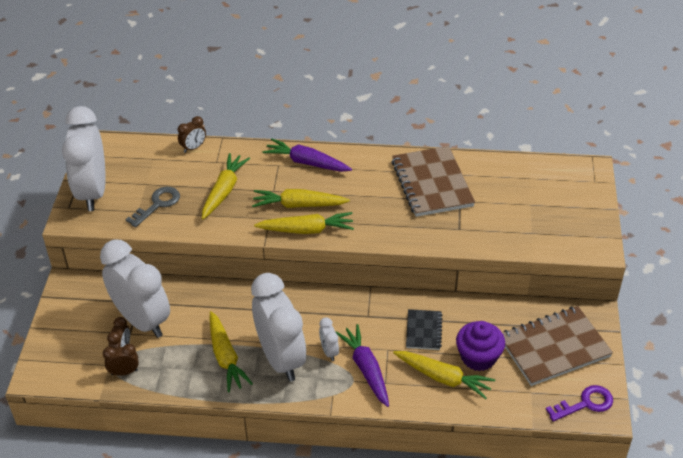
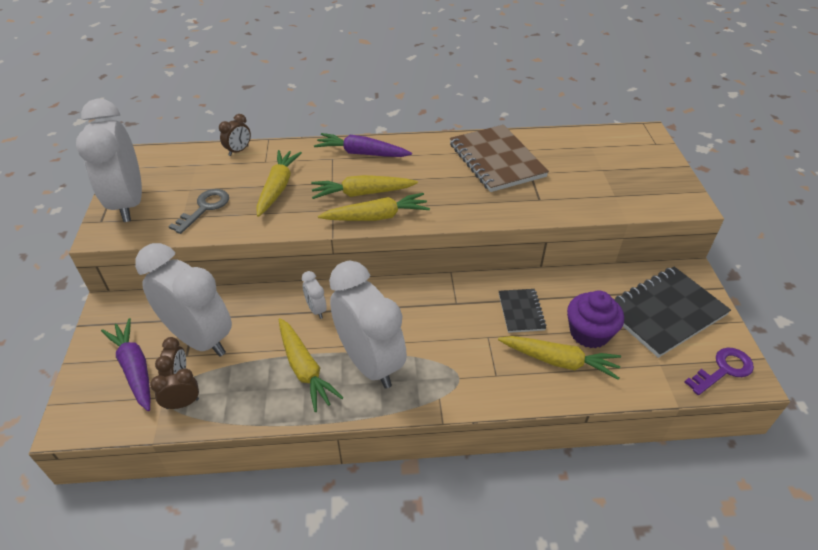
camera: 10 degrees left, 0 degrees up
(329, 351) = (423, 347): white clock -> white clock (316, 309)
(366, 369) = (470, 362): purple carrot -> purple carrot (135, 368)
(554, 348) = (665, 313): brown notebook -> black notebook

